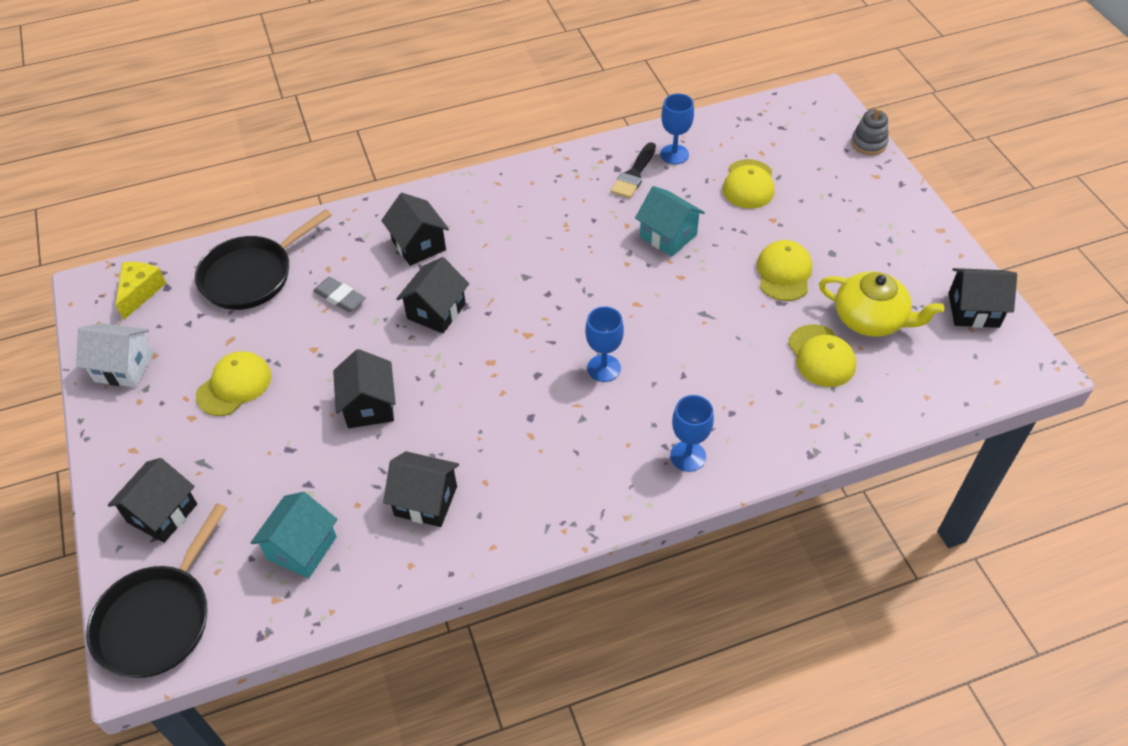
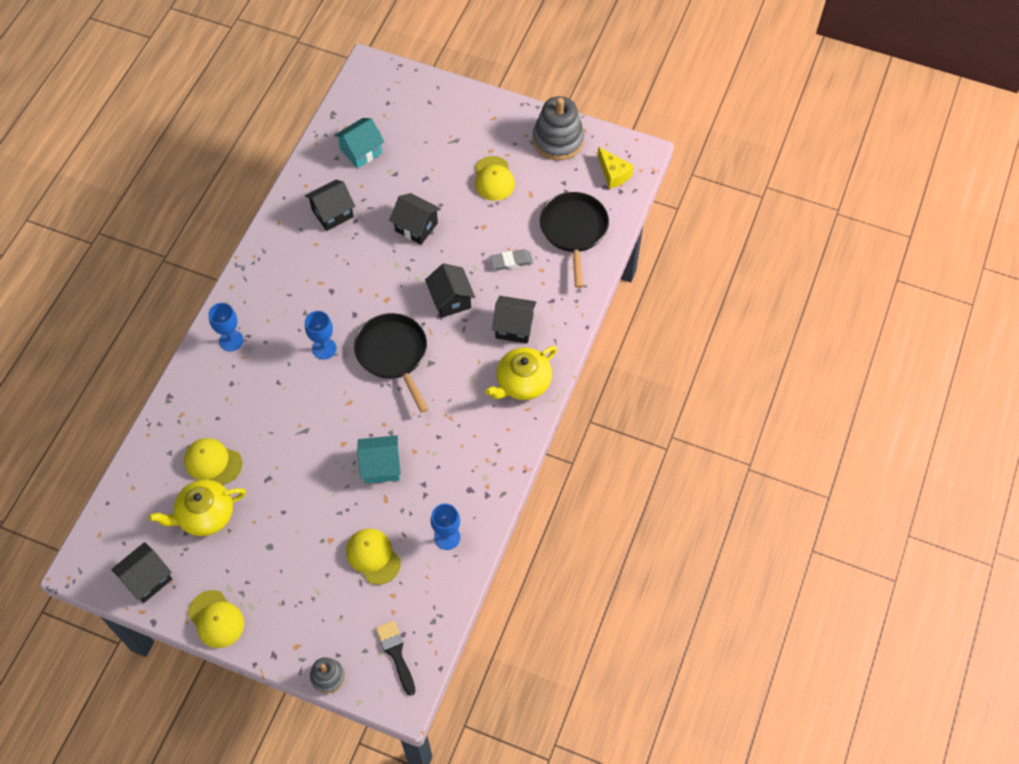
camera: 130 degrees right, 10 degrees up
(124, 367) = (558, 140): white house -> grey stacking toy
(158, 619) = (382, 83): black pan -> black pan (393, 354)
(162, 513) = (440, 111): black house -> none
(302, 548) = (361, 151): turquoise house -> turquoise house turned 75 degrees clockwise
(473, 202) = (522, 382): none -> yellow teapot
(634, 174) = (453, 495): black brush -> black brush (396, 653)
(784, 273) = (285, 502): yellow cap -> yellow cap (216, 619)

